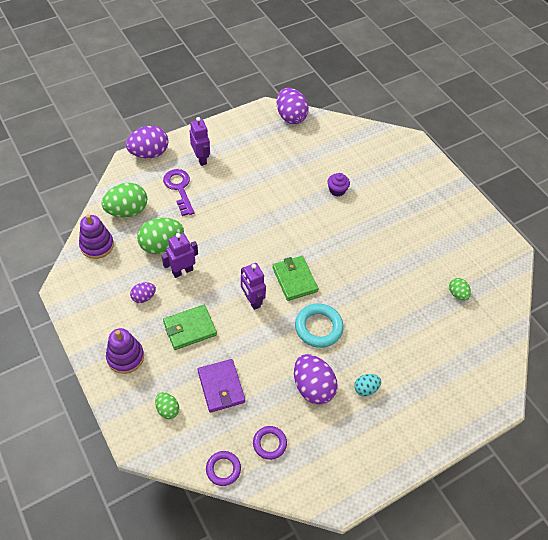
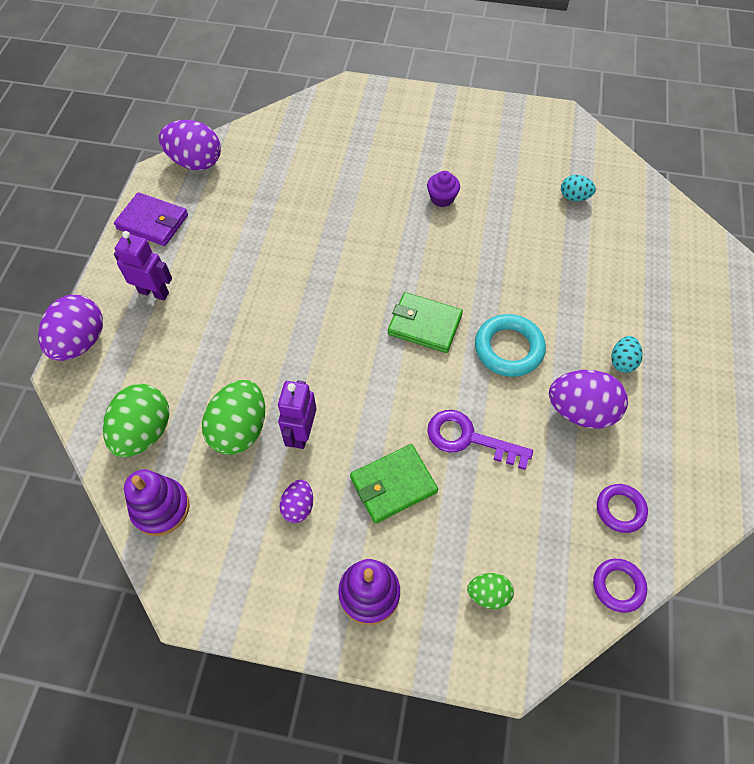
camera: 45 degrees left, 5 degrees up
(179, 188) = (173, 348): purple key -> purple key (468, 438)
(190, 328) = (393, 485): green wallet -> green wallet turned 45 degrees clockwise
(221, 386) = (504, 508): purple wallet -> purple wallet (152, 222)
(252, 300) = (414, 388): purple robot -> none
(337, 190) = (344, 197): purple cupcake -> purple cupcake (442, 198)
(457, 294) = (574, 197): green egg -> turquoise egg

